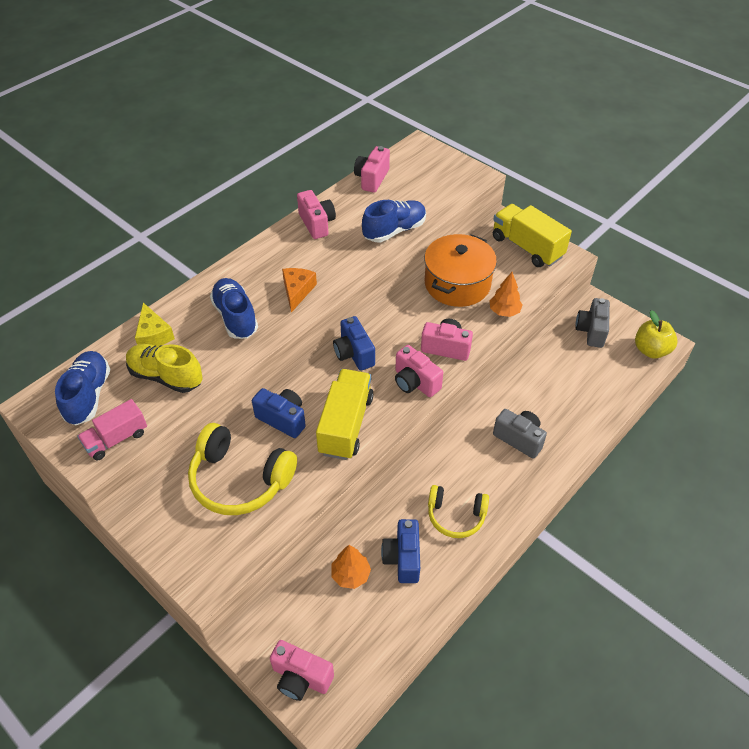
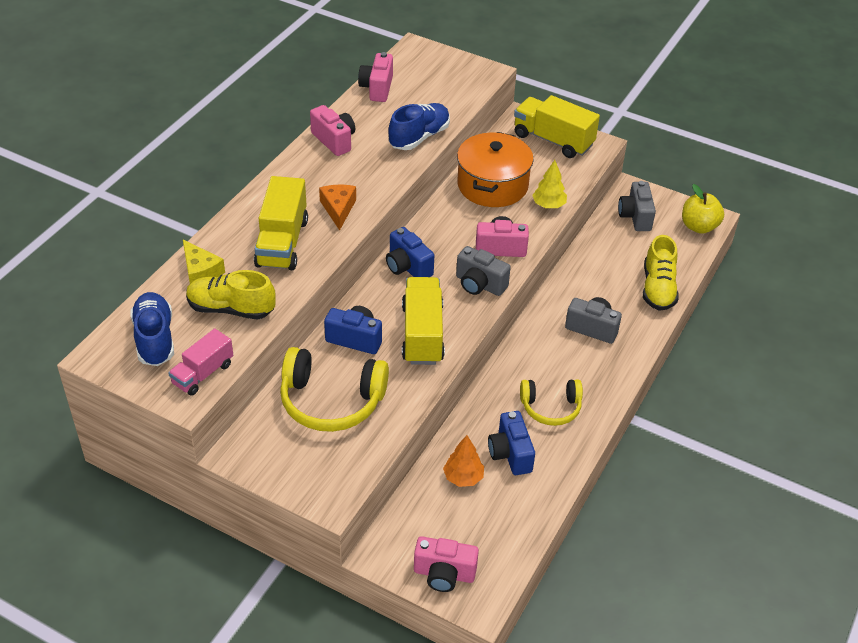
camera: 15 degrees left, 5 degrees down
(235, 317) = (282, 243): blue shoe -> yellow truck
(415, 382) = (479, 284): pink camera -> grey camera
(504, 311) = (548, 205): orange tree -> yellow tree
(594, 408) = (658, 288): none -> yellow shoe

